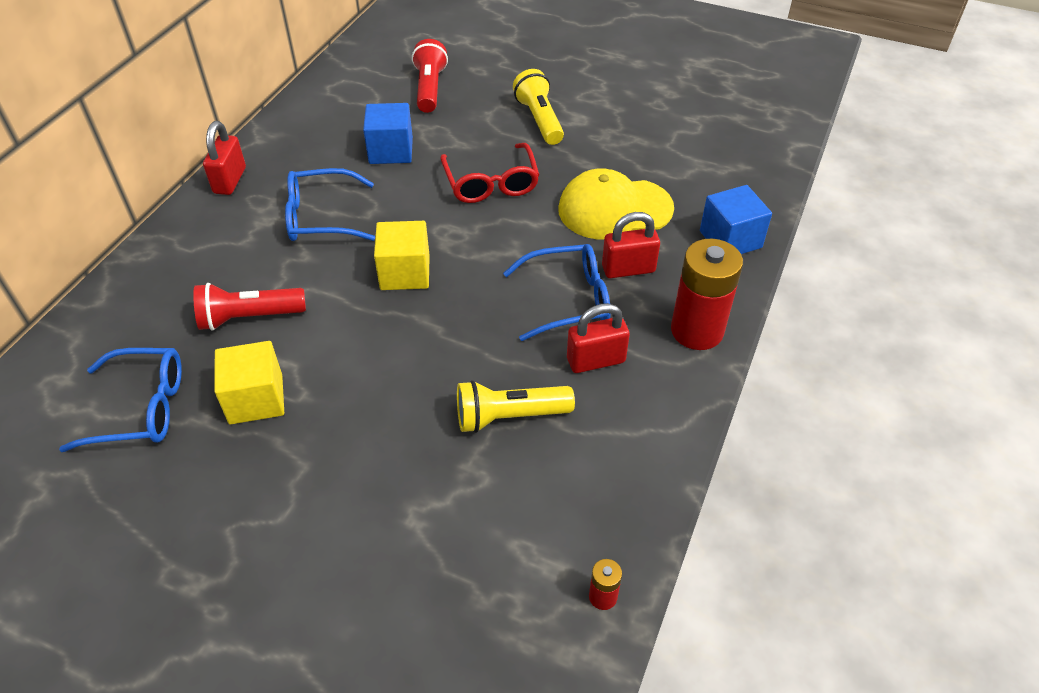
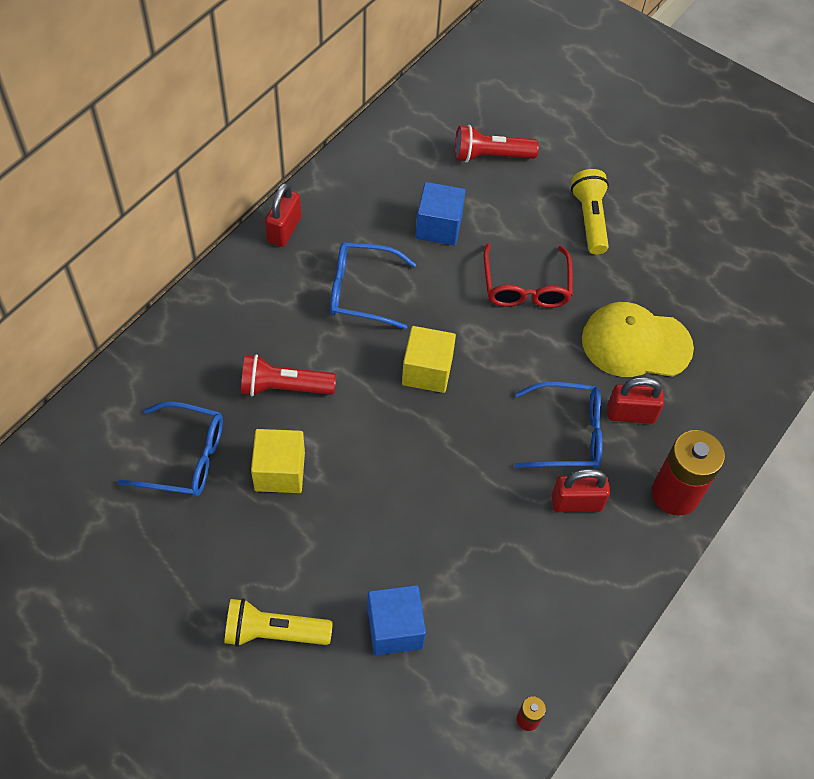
camera: 10 degrees right, 10 degrees up
(430, 88) = (490, 156): red flashlight -> red flashlight turned 105 degrees counterclockwise
(509, 416) = (488, 540): yellow flashlight -> yellow flashlight (273, 632)
(730, 239) = (736, 403): blue cube -> blue cube (395, 628)

